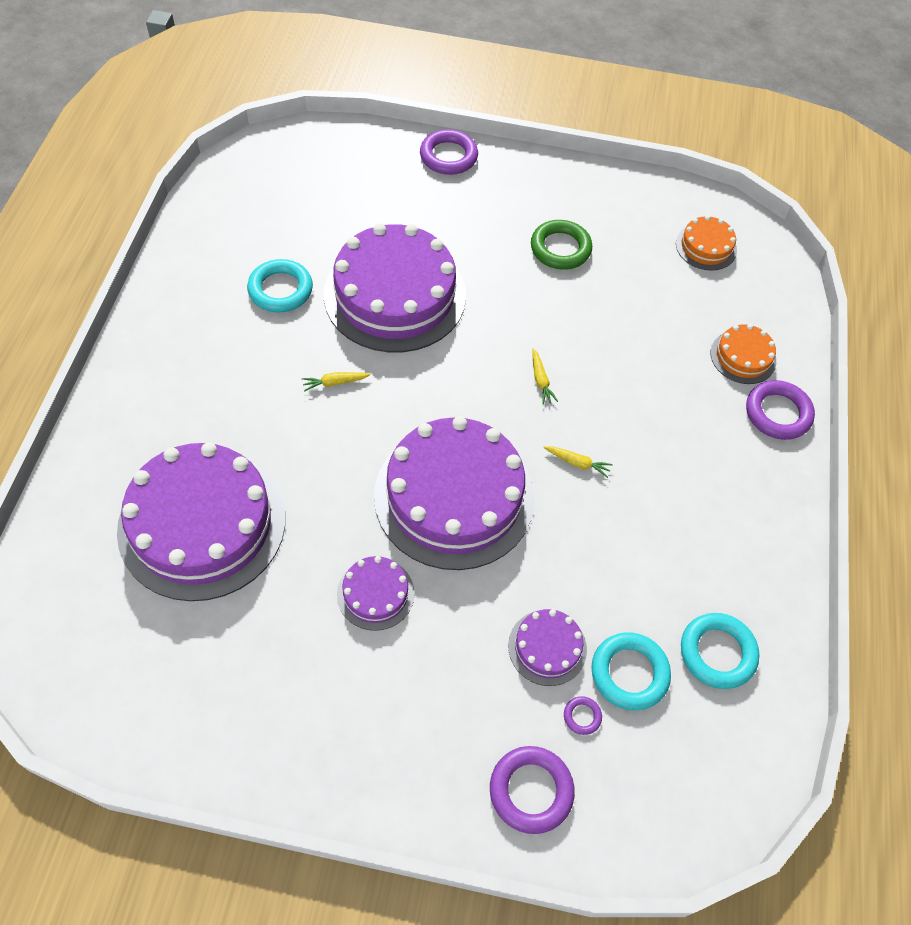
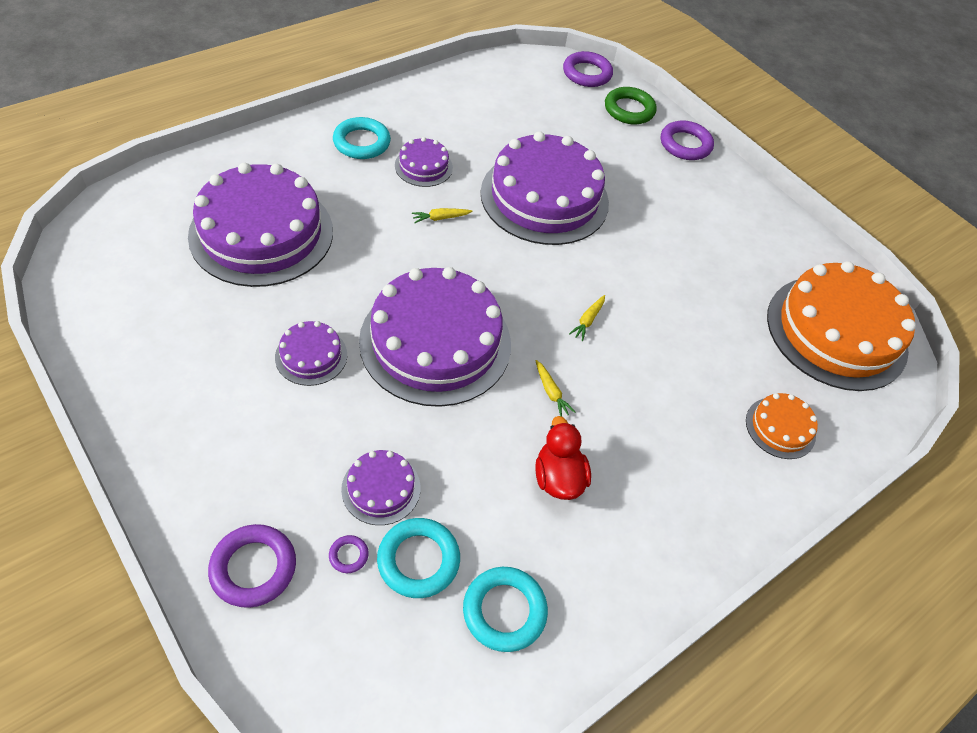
camera: 40 degrees right, 5 degrees down
(265, 344) = (423, 166): none -> purple cake
(280, 290) = (471, 144): turquoise ring -> turquoise ring (362, 142)
(335, 383) = (440, 218): yellow carrot -> yellow carrot turned 45 degrees counterclockwise
(560, 248) = (705, 252): green ring -> green ring (629, 110)
(650, 525) = (558, 478): none -> red duck
(706, 247) = (836, 332): orange cake -> orange cake, size x2.20
(777, 413) = (765, 490): purple ring -> purple ring (587, 73)

